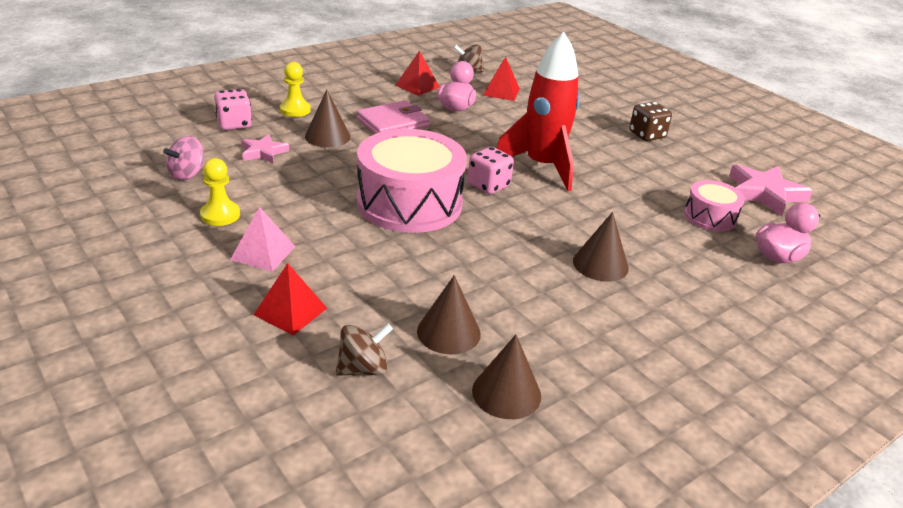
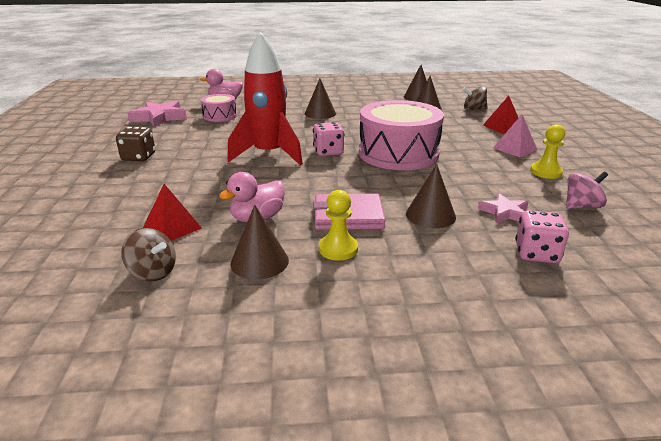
camera: 145 degrees left, 5 degrees down
(295, 110) = (453, 258): yellow pawn -> yellow pawn (338, 249)
(417, 86) = (259, 261): red pyramid -> brown cone

